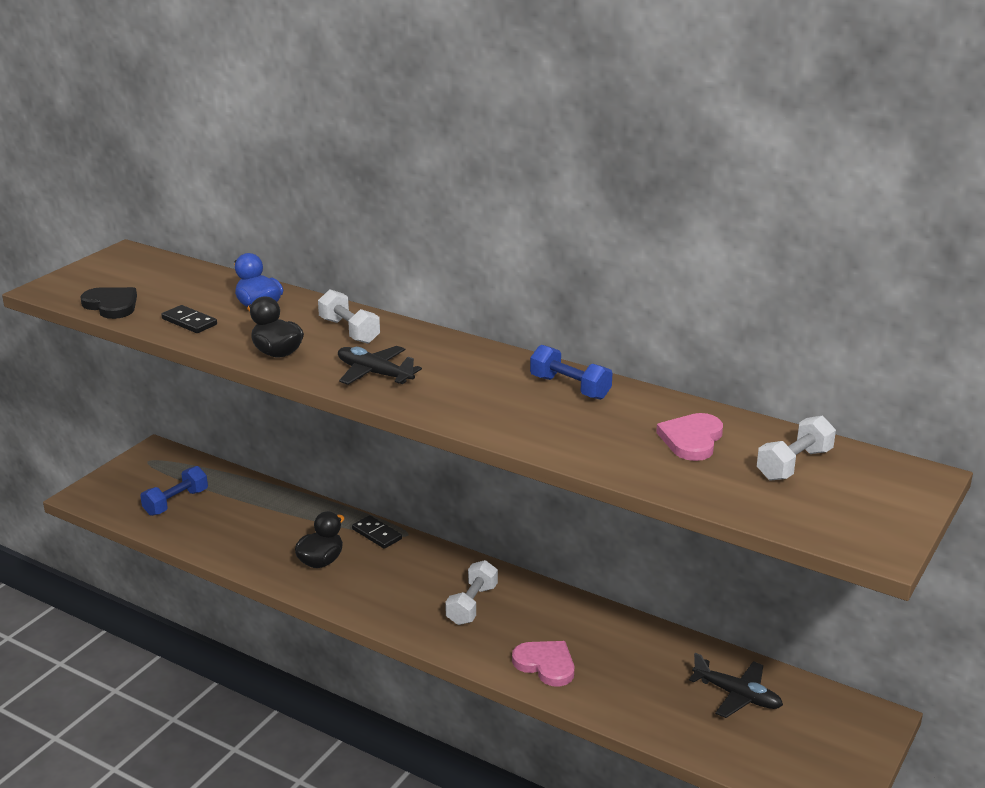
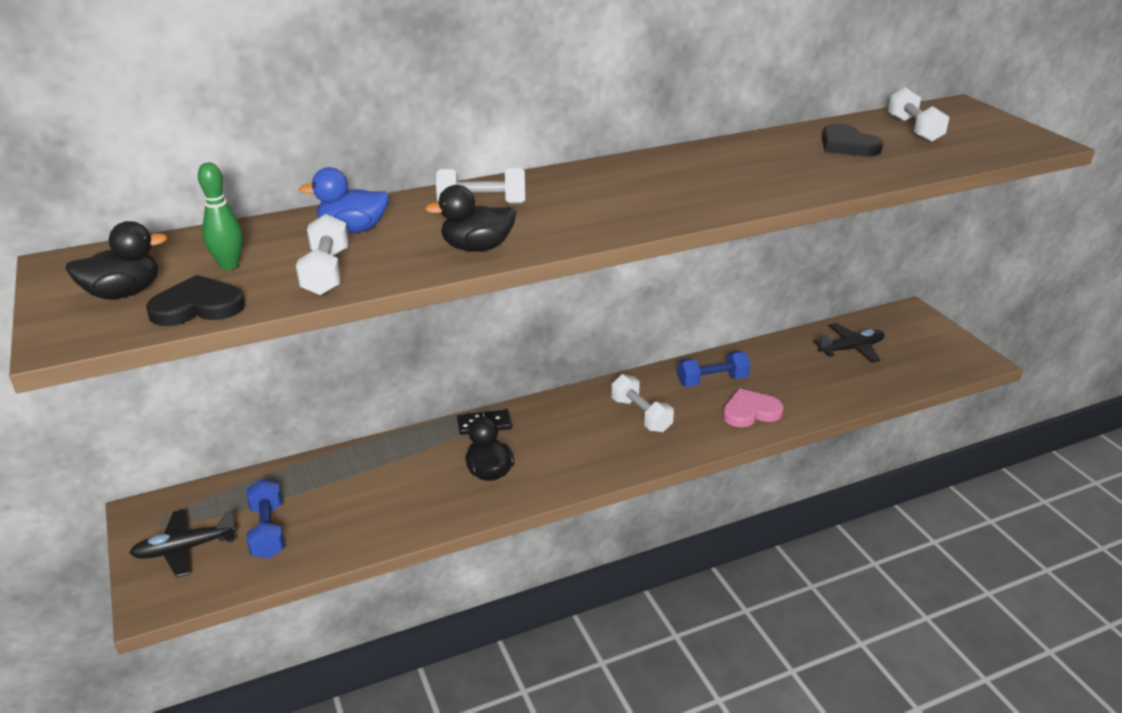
camera: 55 degrees left, 5 degrees up
(108, 281) = (124, 293): none -> black duck
(169, 293) = (229, 265): none -> green bowling pin
(189, 322) = (326, 273): black domino -> white dumbbell
(374, 373) = (588, 217): black plane -> black plane (184, 549)
(570, 387) = (716, 156): blue dumbbell -> blue dumbbell (712, 381)
(691, 440) = (847, 145): pink heart -> black heart

